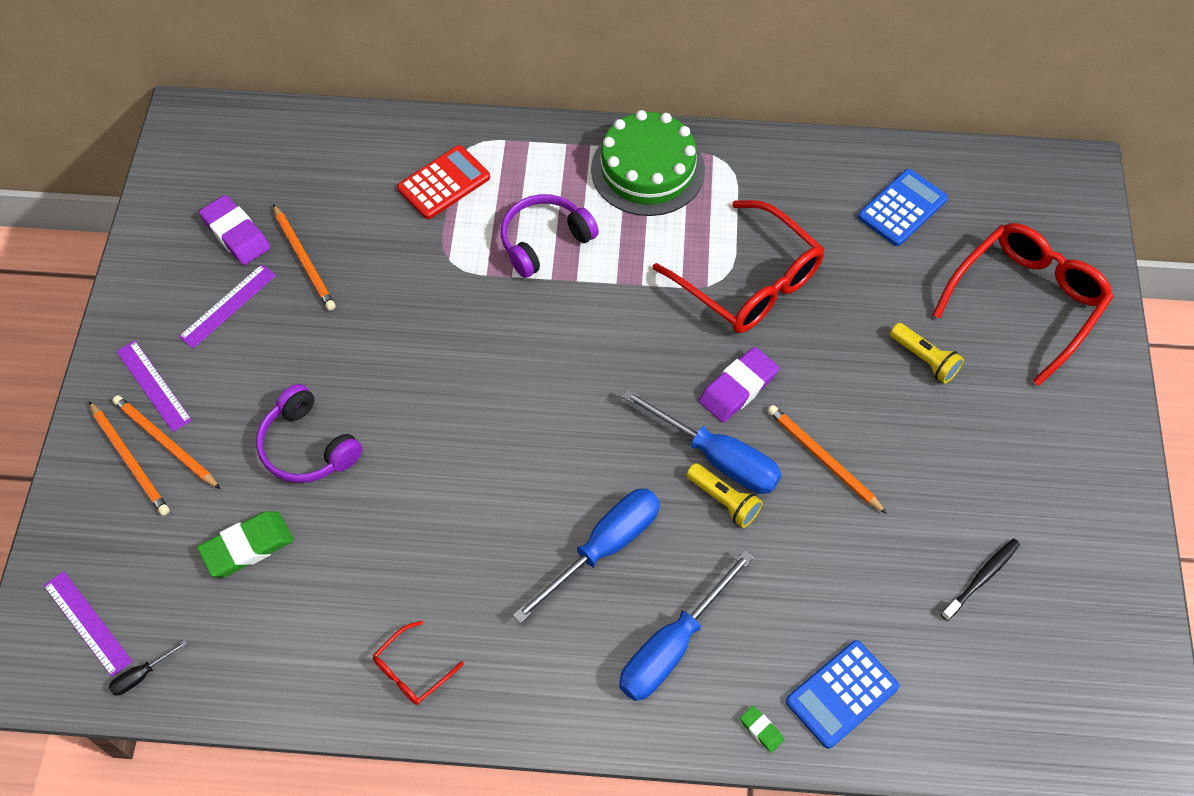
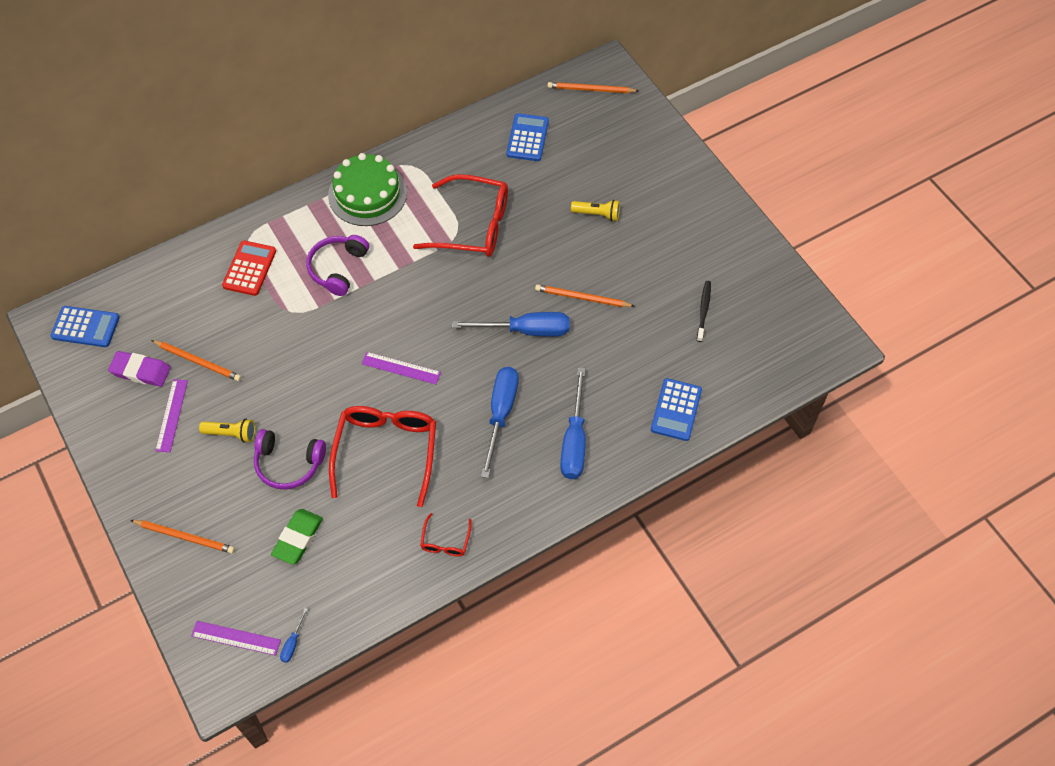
camera: 35 degrees left, 0 degrees up
(142, 675) = (293, 643): black screwdriver -> blue screwdriver
(154, 385) = (163, 487): purple ruler -> purple ruler (401, 368)
(165, 443) = (199, 514): orange pencil -> orange pencil (590, 90)
(219, 149) = (85, 327): none -> blue calculator
(724, 501) = (546, 350): yellow flashlight -> yellow flashlight (231, 434)
(738, 388) = (510, 287): purple eraser -> none
(761, 730) = (649, 452): green eraser -> none
(1026, 301) = (628, 153): red glasses -> red glasses (386, 451)

